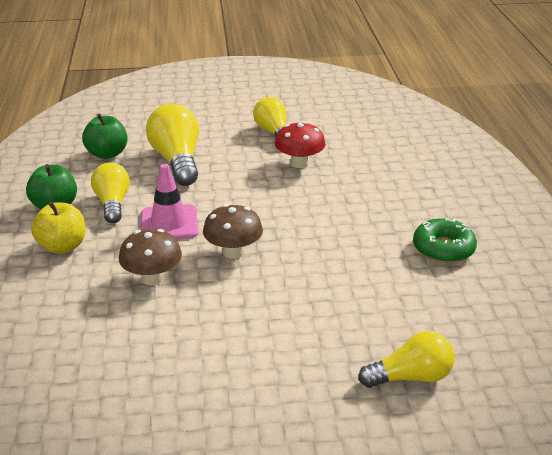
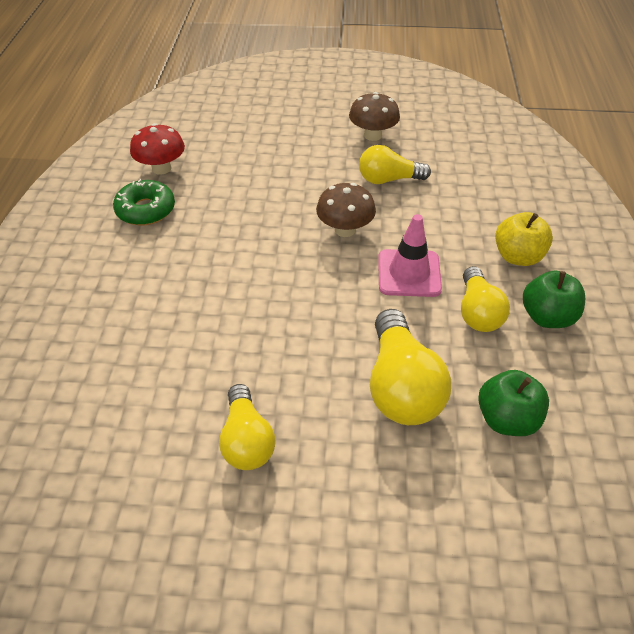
camera: 170 degrees left, 15 degrees up
(152, 278) = (422, 211): brown mushroom -> brown mushroom (372, 135)
(299, 163) = (234, 357): red mushroom -> red mushroom (161, 168)
(411, 377) = (241, 120): yellow light bulb -> yellow light bulb (388, 179)

